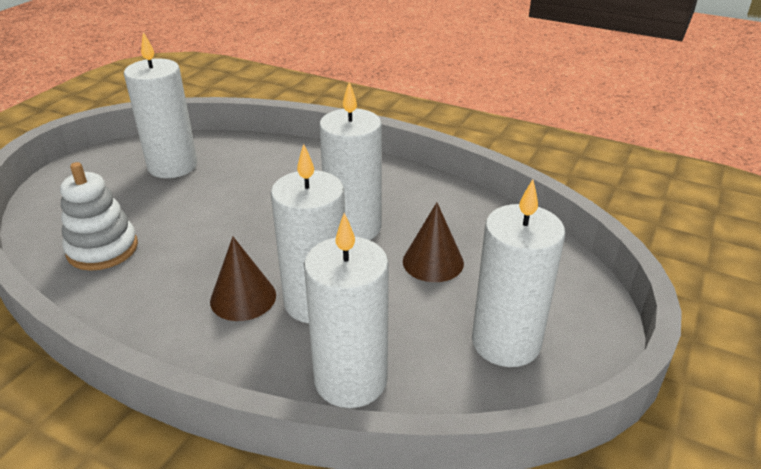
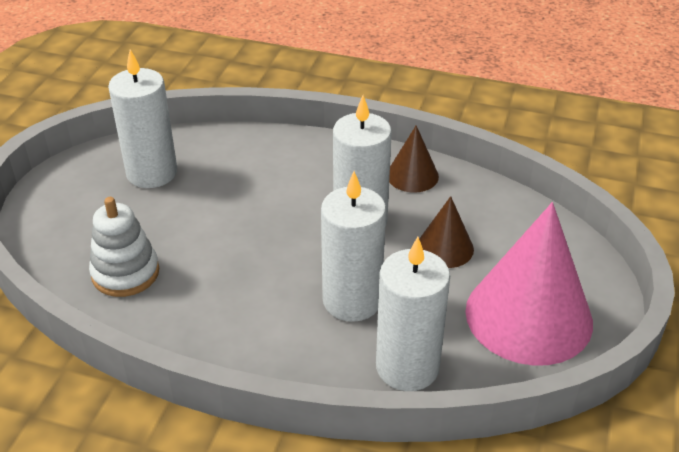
camera: 10 degrees left, 5 degrees up
(243, 298) = (283, 305): brown cone -> brown cone (412, 175)
(506, 342) = (528, 316): white candle -> pink cone

